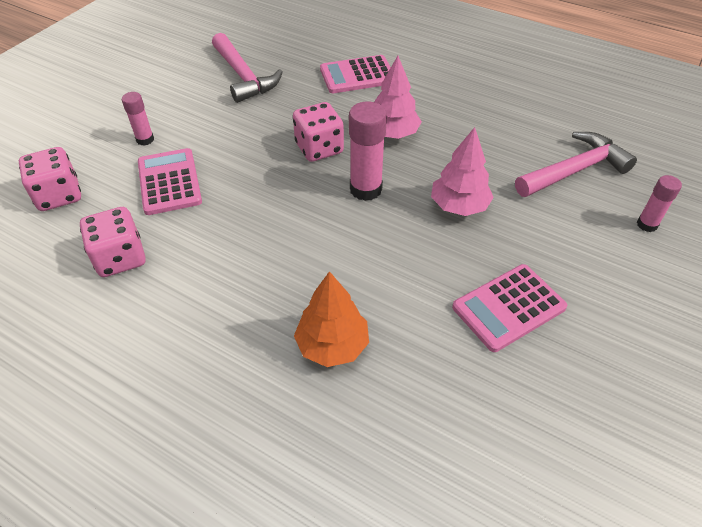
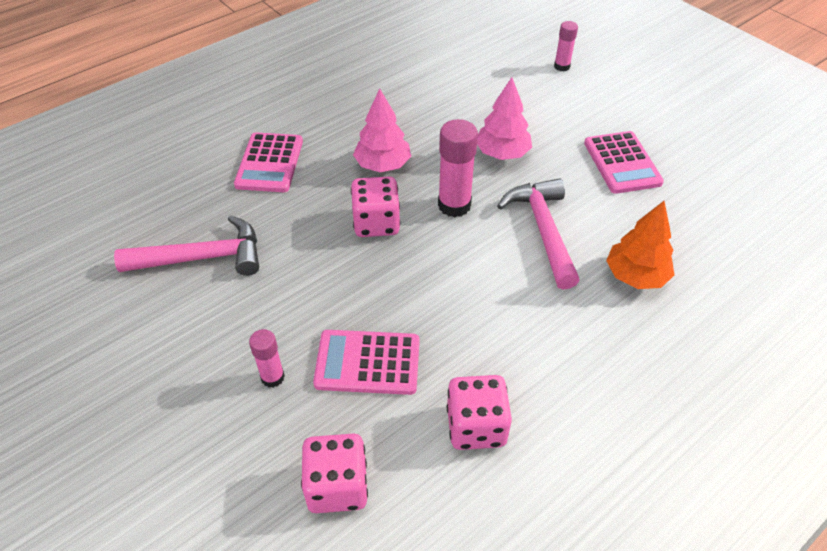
camera: 70 degrees left, 0 degrees up
(574, 170) = (488, 77): pink hammer -> pink hammer (543, 230)

